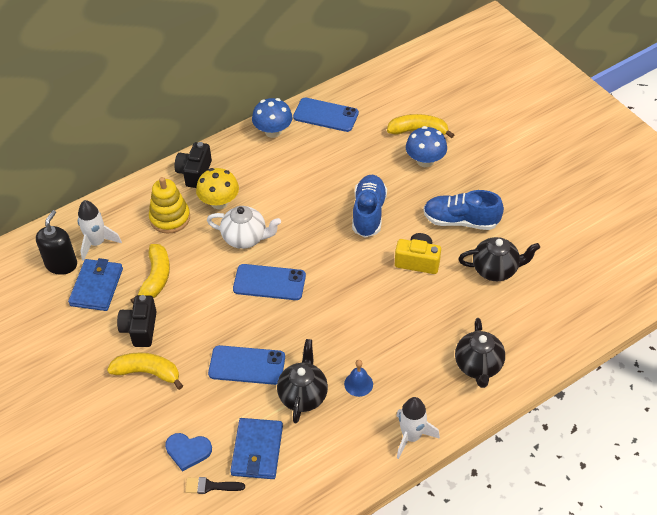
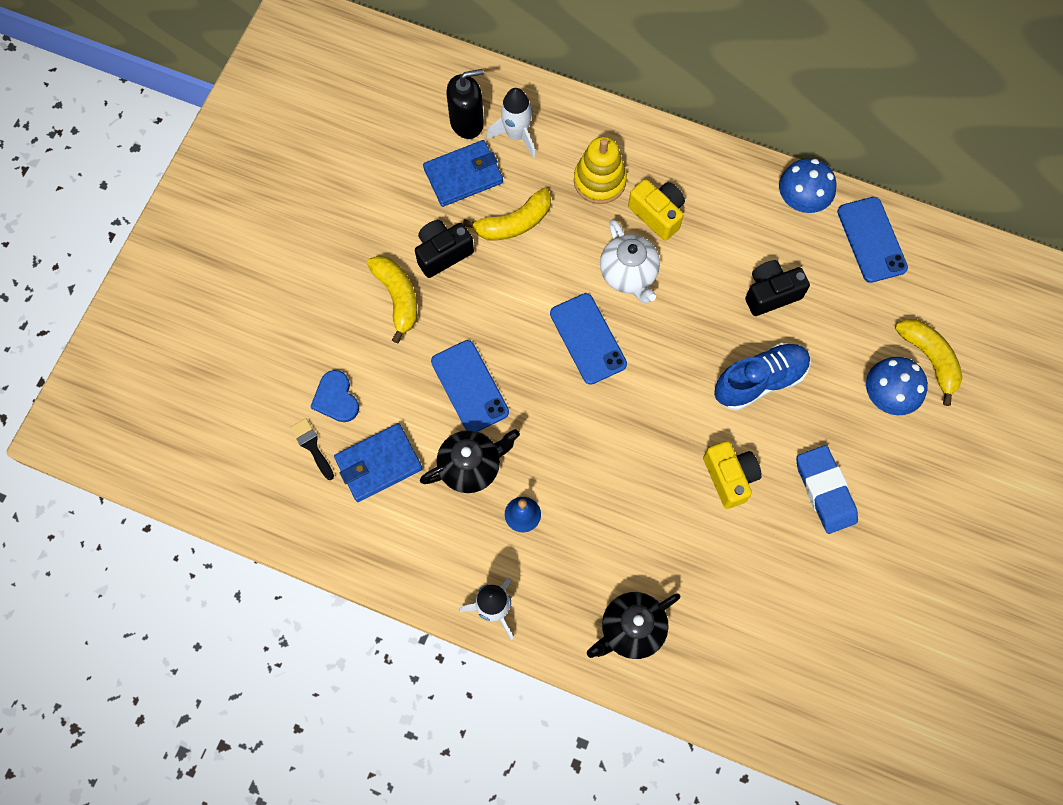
camera: 55 degrees right, 20 degrees up
(194, 173) = (678, 161): black camera -> black camera (771, 293)
(219, 202) = (657, 214): yellow mushroom -> yellow camera
(460, 221) = (825, 491): blue shoe -> blue eraser
(495, 270) = (781, 573): black teapot -> none

